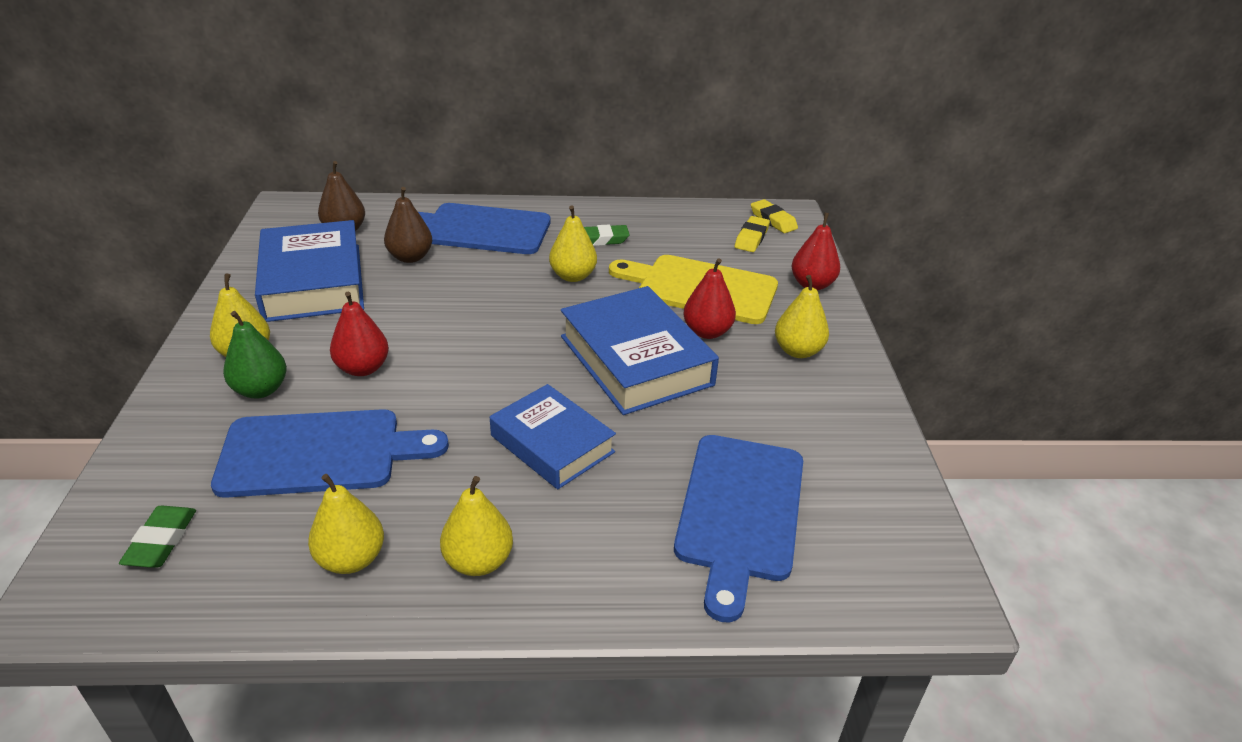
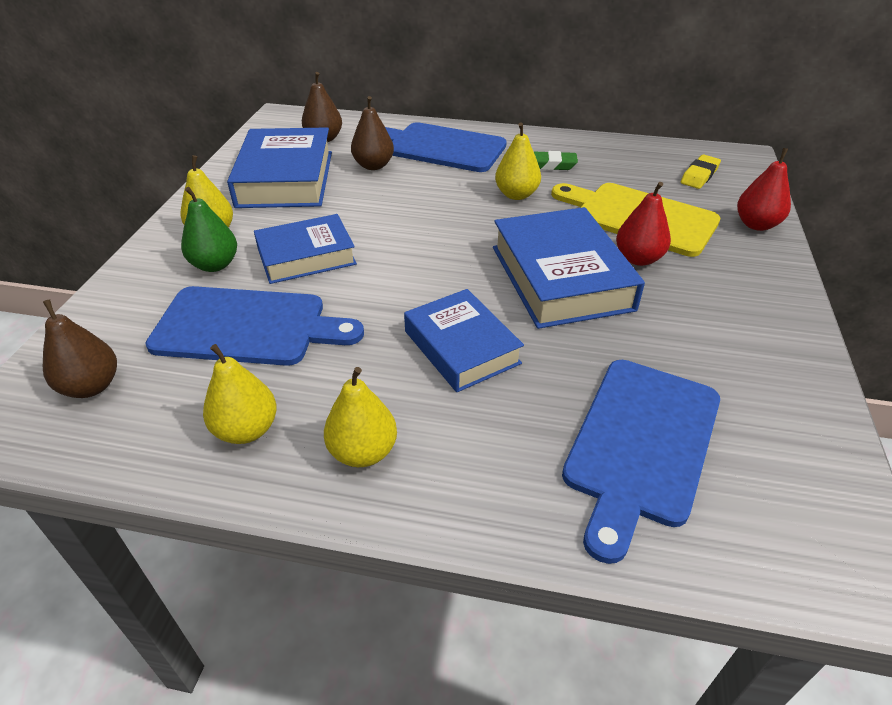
camera: 15 degrees right, 5 degrees up
(161, 541) = (91, 386): green eraser -> brown pear
(363, 368) = (306, 256): red pear -> blue book
(773, 220) = (724, 161): yellow eraser -> none
(798, 351) = (731, 287): yellow pear -> none

